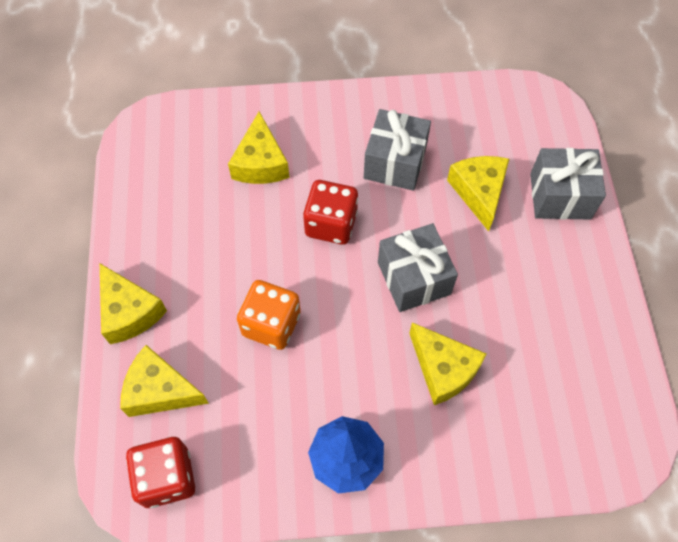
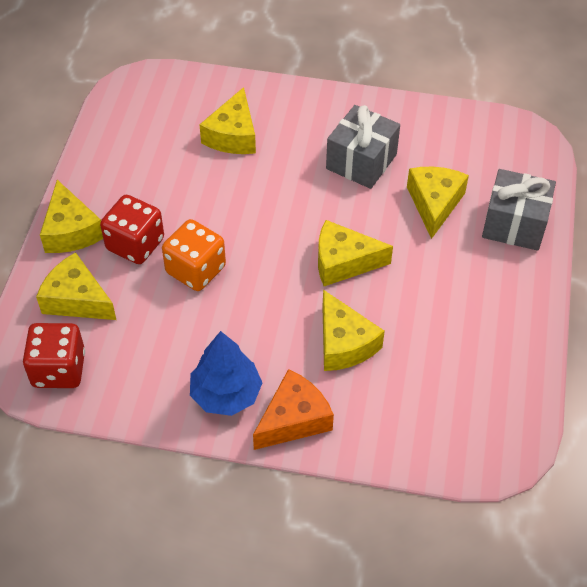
camera: 15 degrees right, 10 degrees down
(331, 224) = (281, 200): red dice -> red dice (135, 244)
(413, 278) = (343, 262): grey gift -> yellow cheese
(422, 468) = (294, 419): none -> orange cheese

